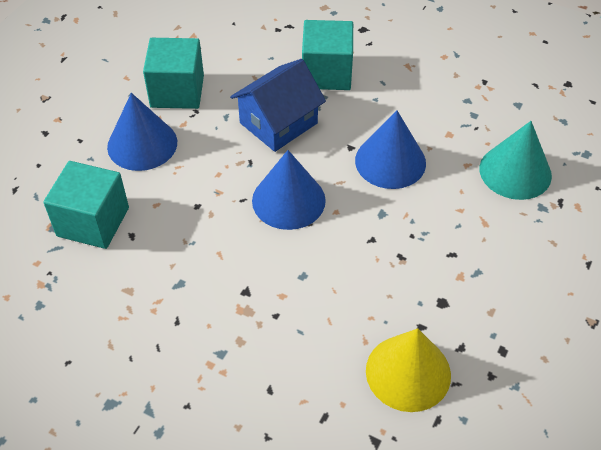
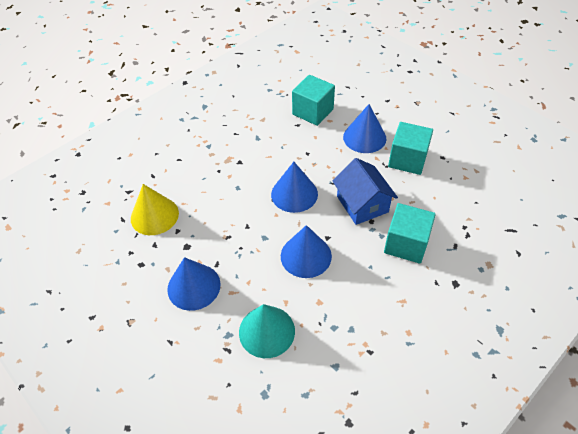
camera: 110 degrees right, 0 degrees up
(500, 267) = (194, 286): none -> blue cone

